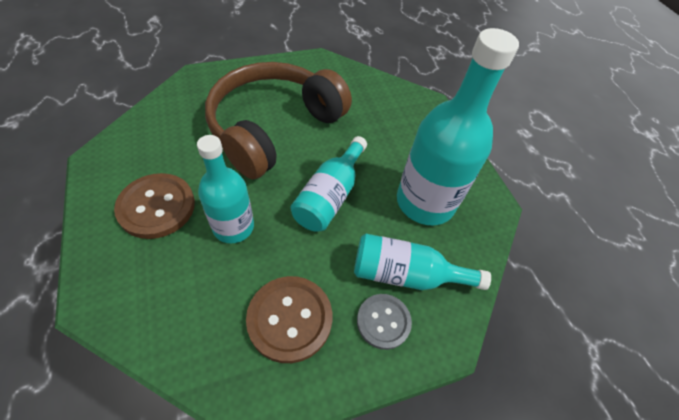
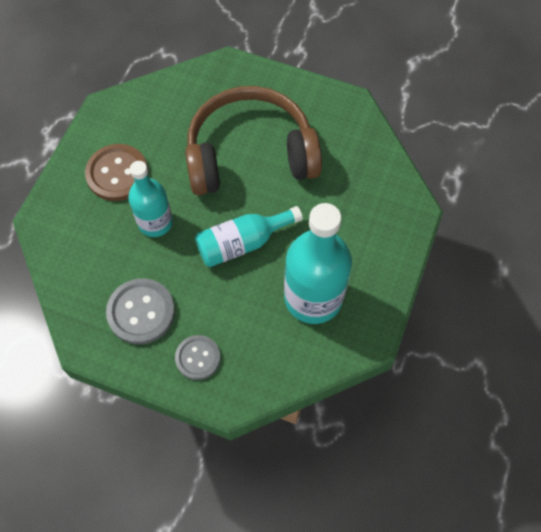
camera: 45 degrees right, 10 degrees up
(290, 319) = (141, 312): brown button -> grey button
(406, 274) = (243, 339): turquoise bottle -> none

